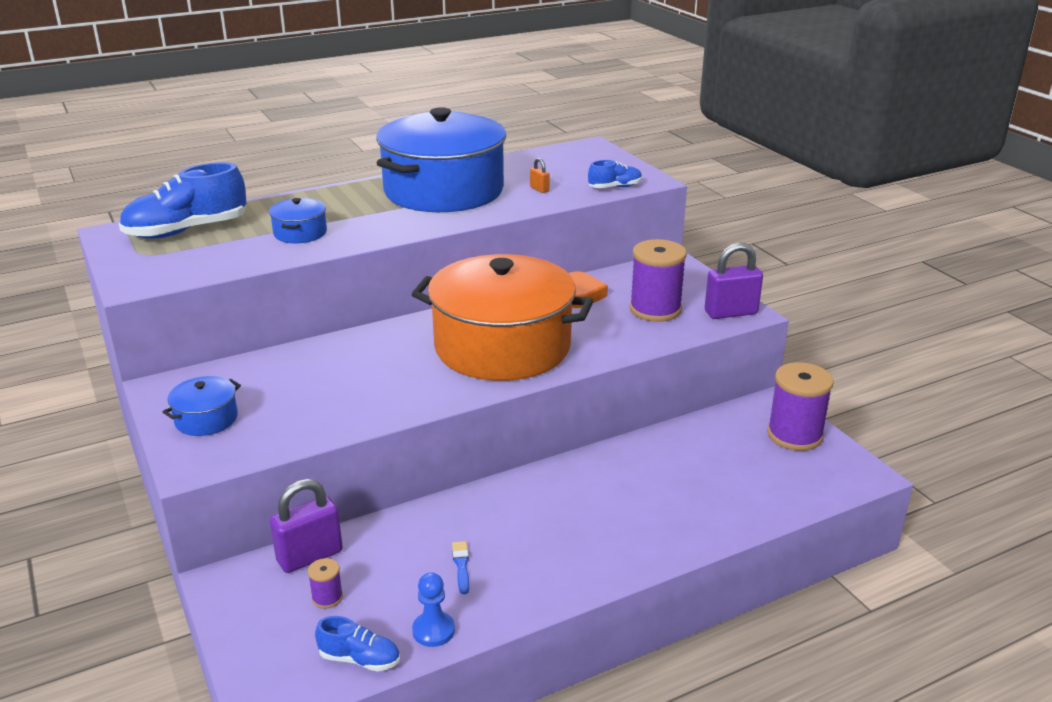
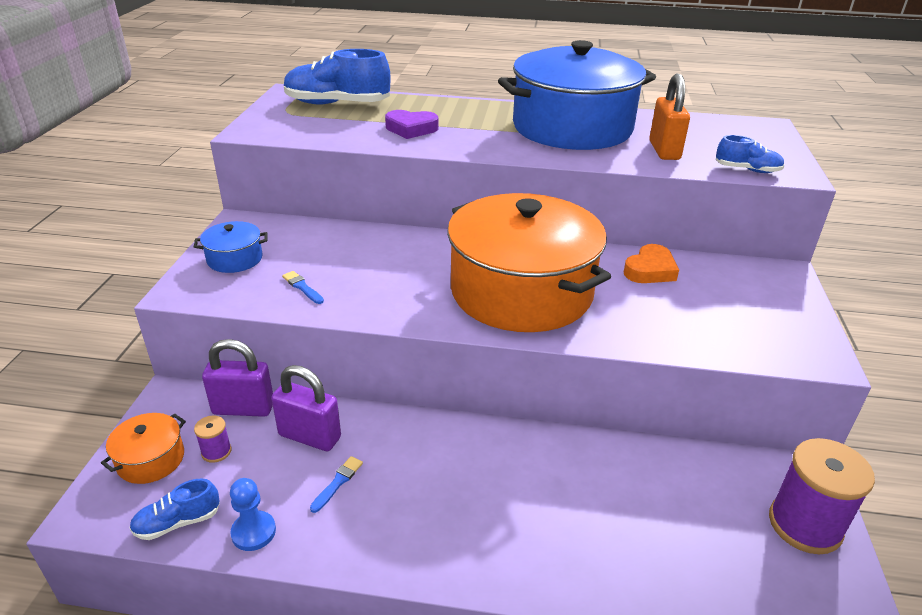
camera: 35 degrees right, 5 degrees up
(271, 633) = (151, 459): none -> orange pot
(300, 233) = (411, 129): blue pot -> purple heart
(309, 416) = (302, 287): none -> blue brush
(359, 659) = (178, 522): blue shoe -> blue shoe turned 105 degrees clockwise
(539, 189) = (664, 150): orange padlock -> orange padlock, size x2.17
(655, 309) = (714, 313): purple spool -> none
(731, 313) = (801, 350): purple padlock -> purple padlock (310, 436)

